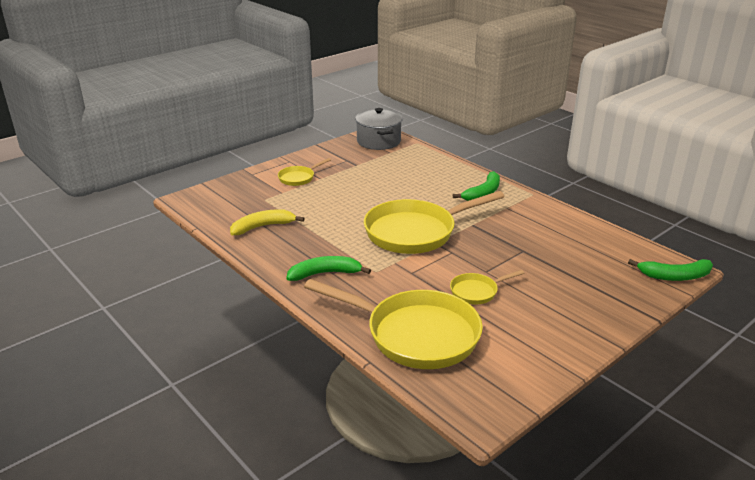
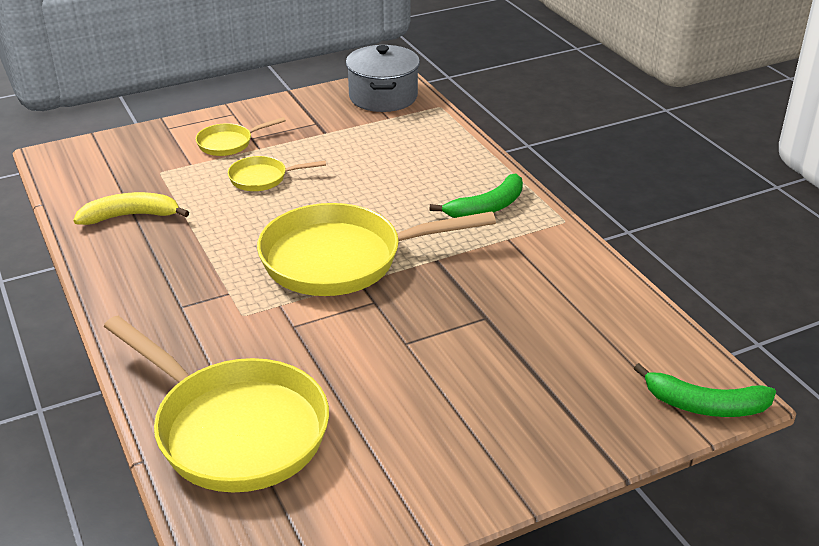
camera: 15 degrees right, 5 degrees up
(325, 273) = (169, 306): green banana -> none
(476, 291) = (369, 375): yellow pan -> yellow pan (262, 178)

